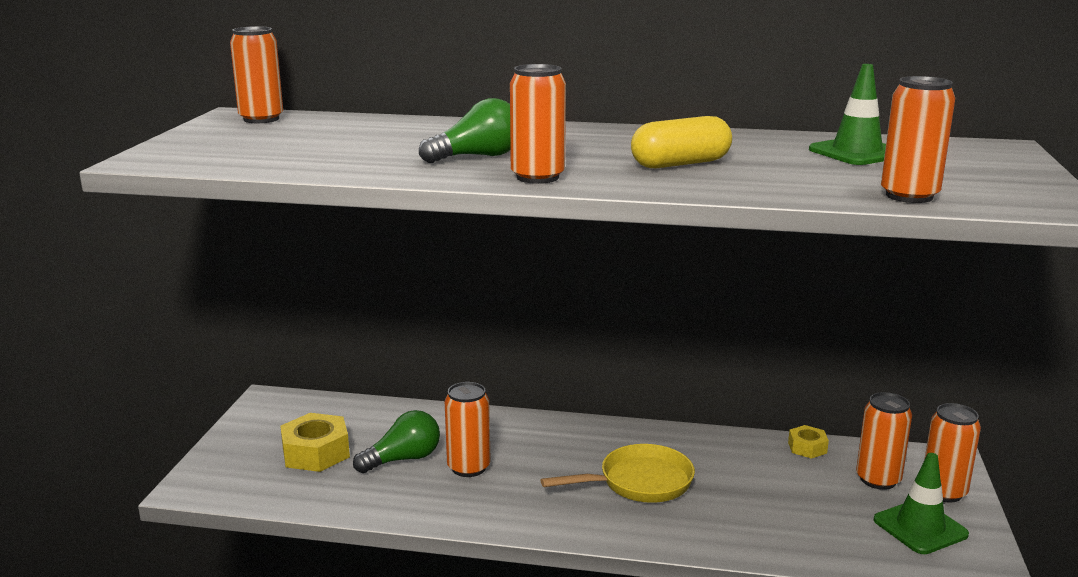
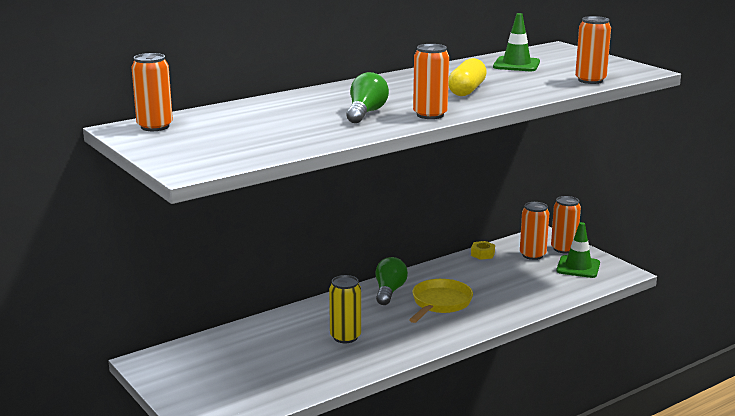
camera: 45 degrees left, 0 degrees up
(316, 453) = (243, 372): yellow nut -> none
(403, 459) = (301, 350): green light bulb -> green light bulb (389, 291)
(468, 467) = (345, 337): orange can -> yellow can

